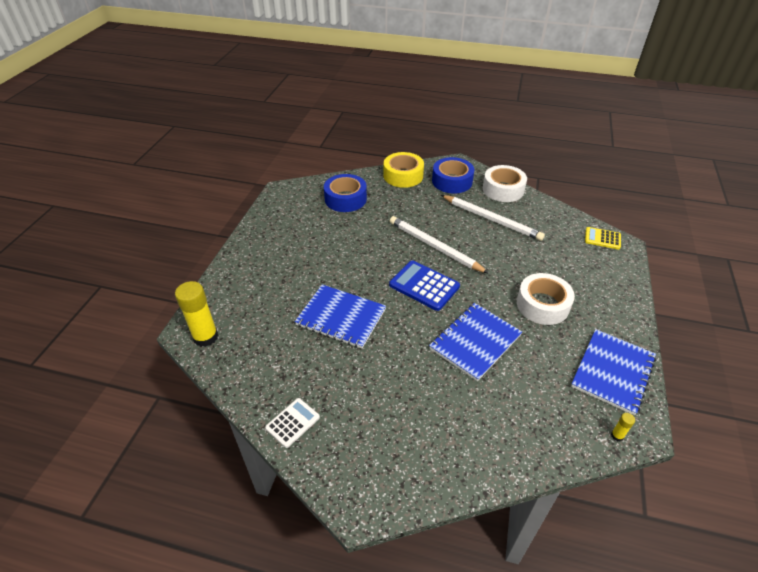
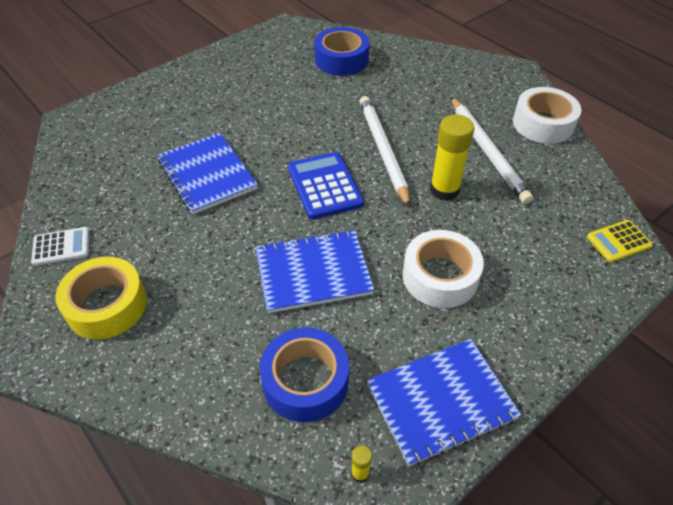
camera: 35 degrees right, 5 degrees up
(205, 337) = (77, 132): yellow glue stick -> yellow glue stick (444, 190)
(403, 176) = (433, 60): yellow tape -> yellow tape (106, 305)
(452, 181) = (486, 88): blue tape -> blue tape (305, 381)
(602, 238) = (618, 241): yellow calculator -> yellow calculator turned 75 degrees counterclockwise

